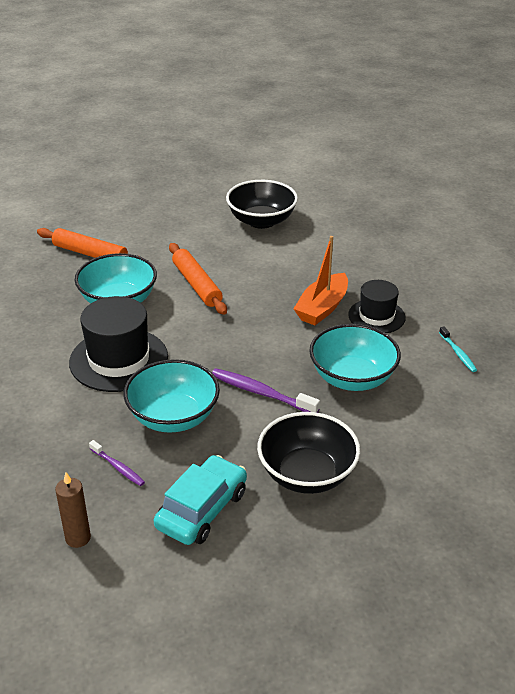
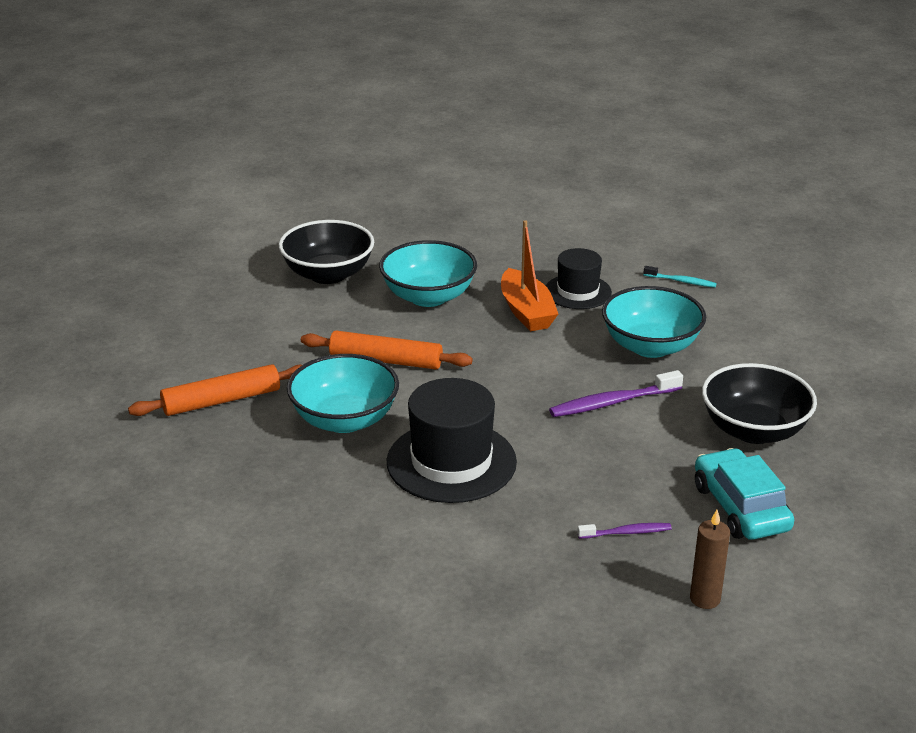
camera: 50 degrees left, 5 degrees down
(173, 417) = (588, 467): turquoise bowl -> turquoise bowl (428, 296)

